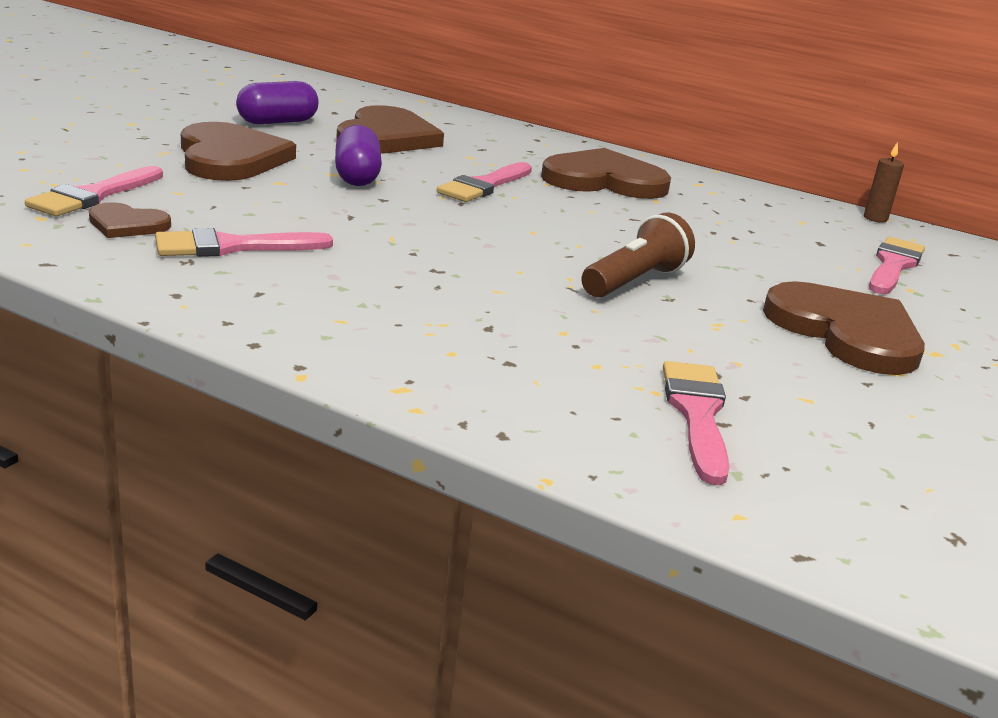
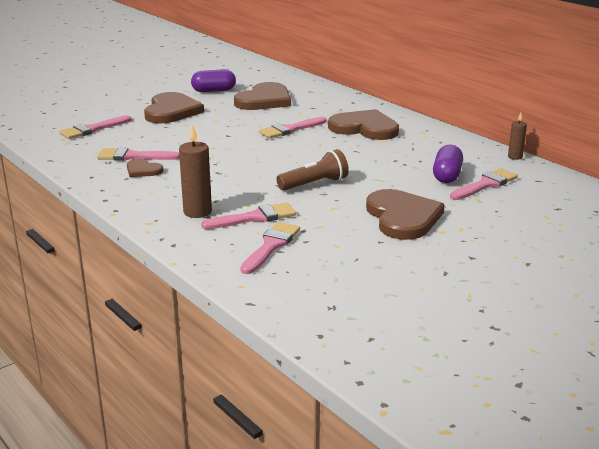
camera: 25 degrees right, 0 degrees up
(127, 224) = (96, 144): brown heart -> brown heart (143, 170)
(357, 176) = (226, 122): purple capsule -> purple capsule (447, 176)
(479, 355) = (197, 212): none -> brown candle
(601, 357) = (254, 218): none -> pink brush

